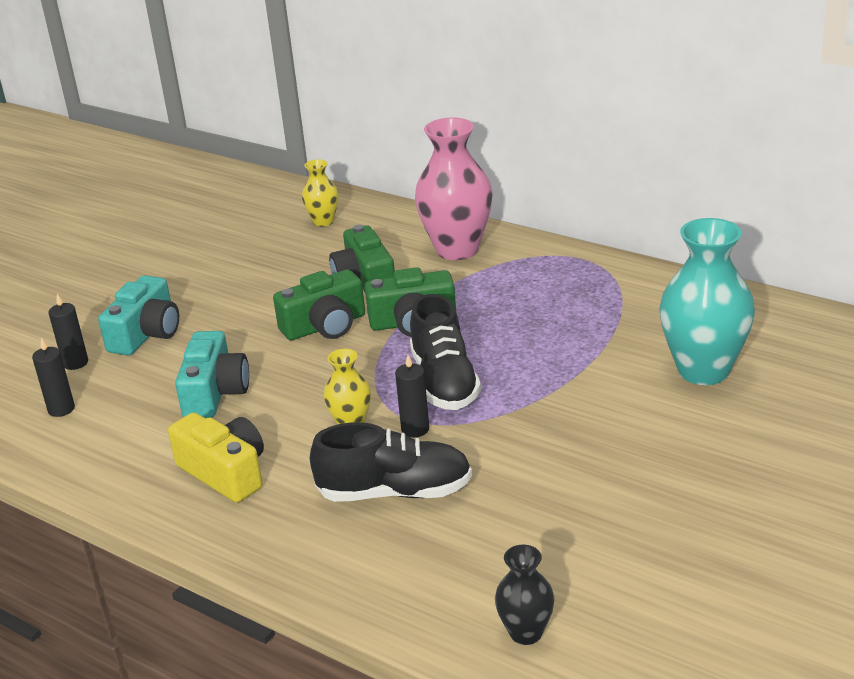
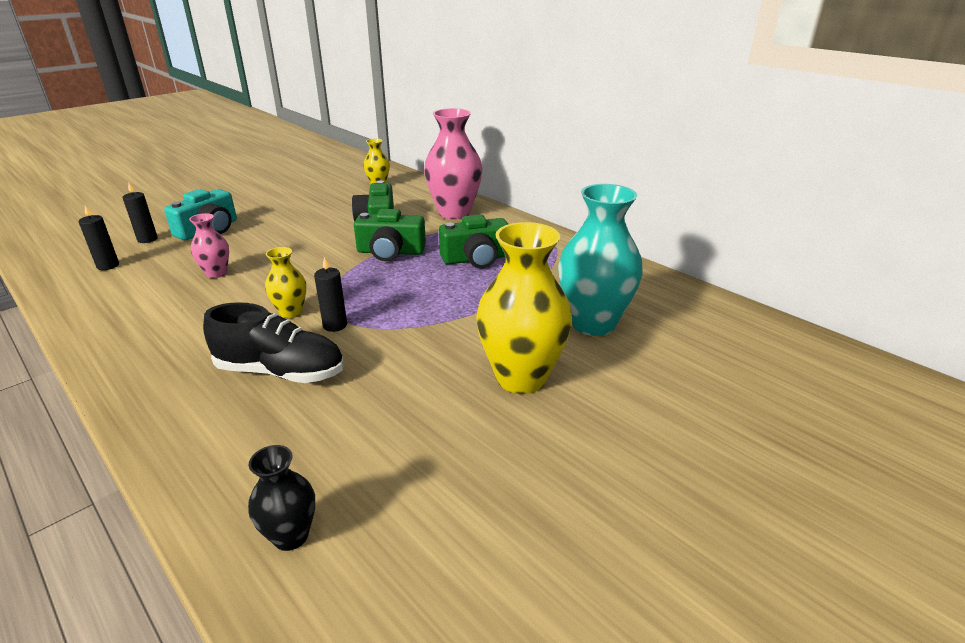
camera: 10 degrees right, 0 degrees up
(215, 393) = (216, 273): turquoise camera -> pink vase
(225, 473) = (170, 330): yellow camera -> none
(325, 326) = (328, 244): green camera -> green camera (476, 259)
(444, 382) = (383, 295): black shoe -> none
(656, 446) = (521, 378): none -> yellow vase

